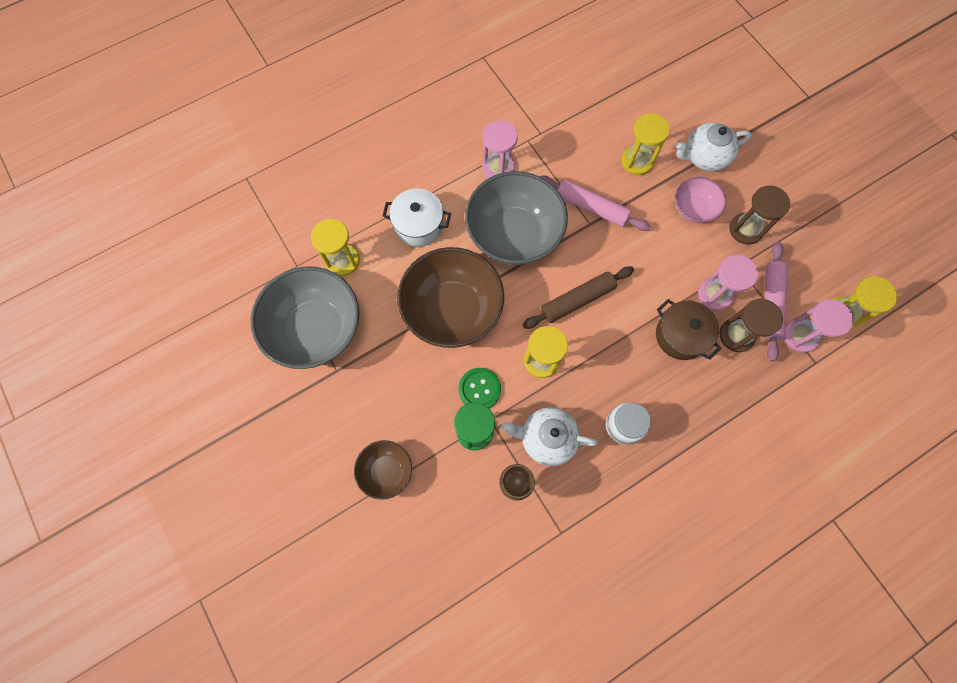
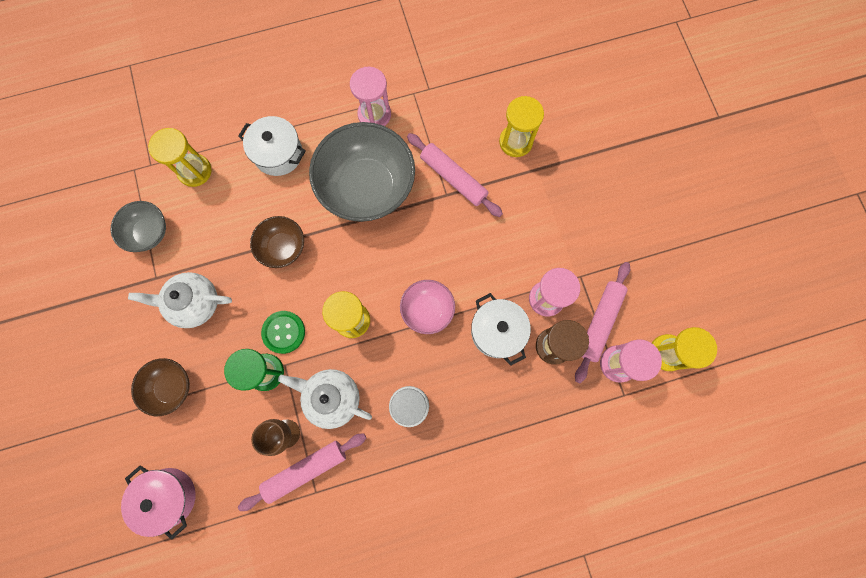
camera: 15 degrees right, 5 degrees up
(316, 329) = (149, 232): grey bowl -> grey bowl, size x0.52
(418, 578) = (168, 497): none -> pink pot
(452, 310) = (283, 247): brown bowl -> brown bowl, size x0.52
(544, 514) = (305, 470): none -> pink rolling pin
(577, 300) = (407, 269): brown rolling pin -> none
(680, 335) = (497, 331): brown pot -> white pot
(693, 209) = (555, 206): pink bowl -> pink bowl (427, 310)
(704, 157) = (586, 154): white teapot -> white teapot (194, 303)
(745, 229) = (601, 240): brown hourglass -> none

